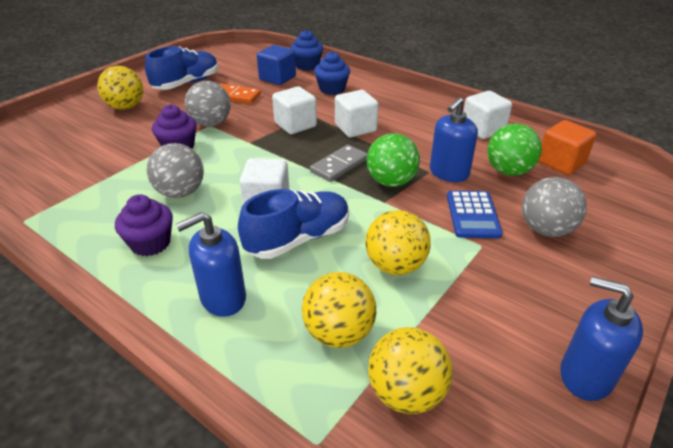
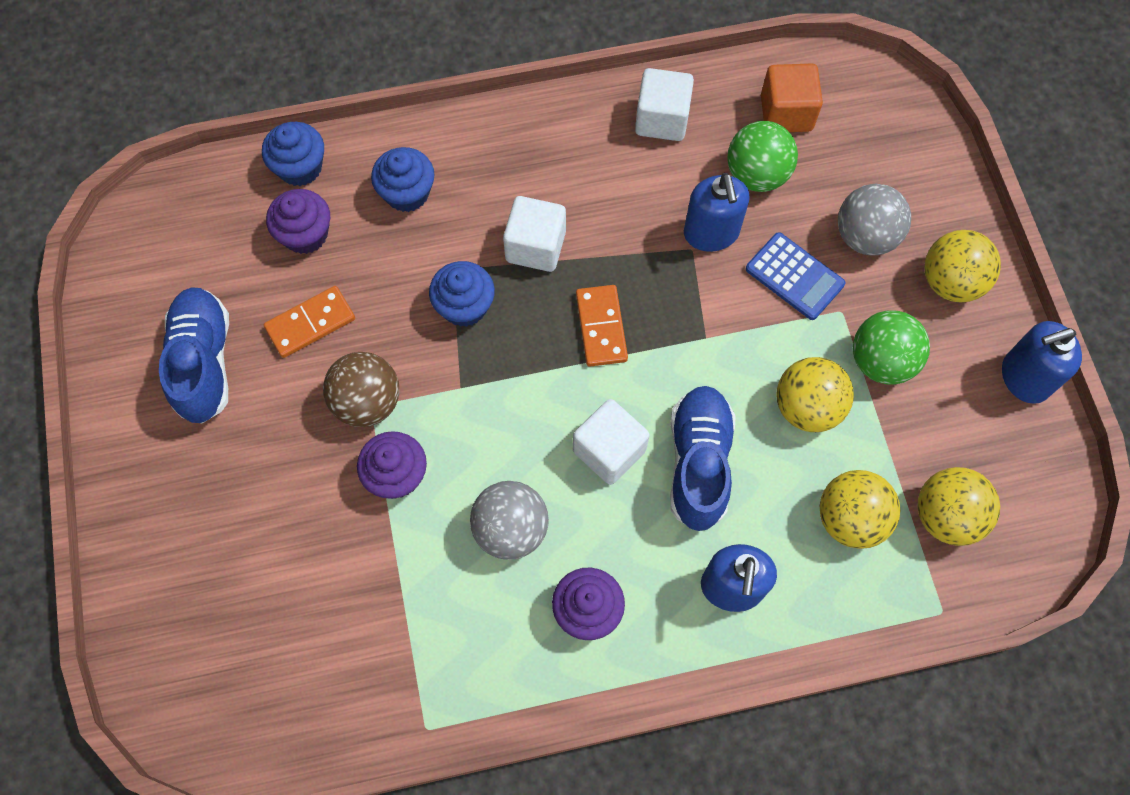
camera: 50 degrees left, 30 degrees up
(126, 107) = (208, 483): yellow ball -> yellow ball (950, 282)
(211, 124) = (367, 402): grey ball -> brown ball
(277, 78) = (305, 234): blue cube -> purple cupcake
(295, 125) = (464, 306): white cube -> blue cupcake
(339, 165) = (601, 327): grey domino -> orange domino
(391, 181) = (677, 301): green ball -> green ball (881, 361)

